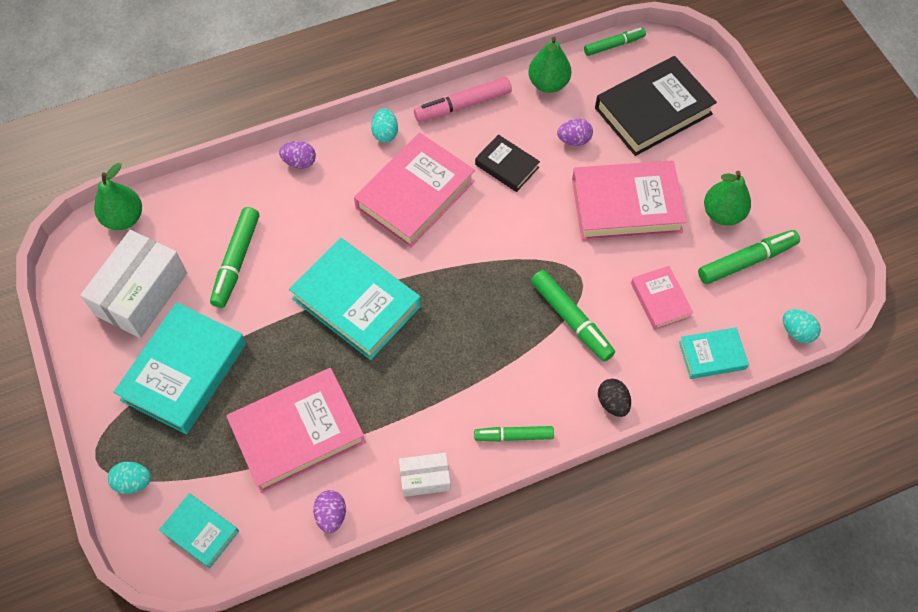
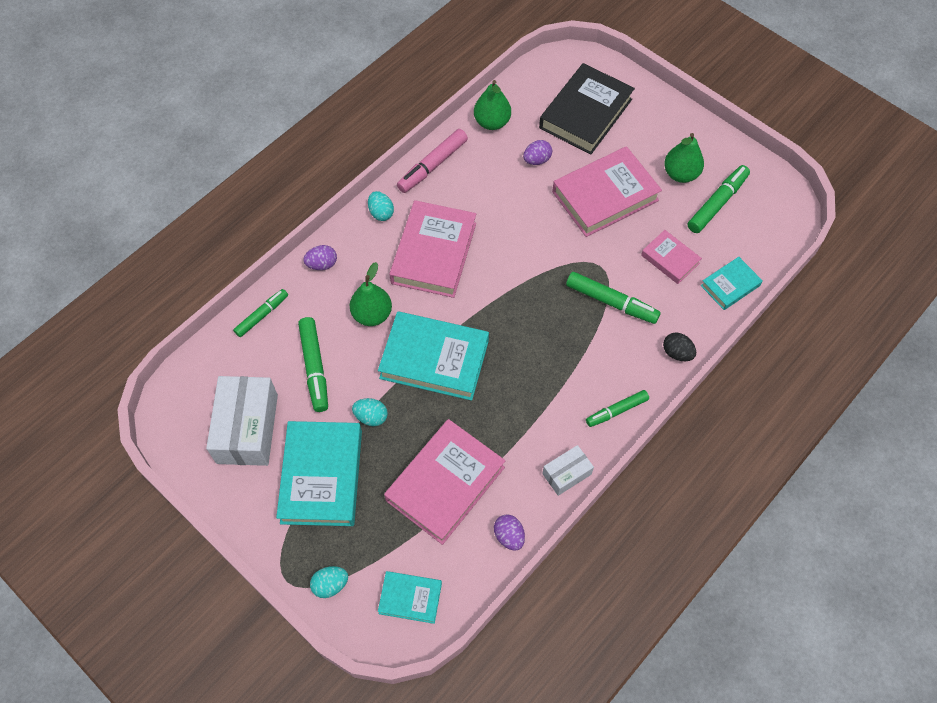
camera: 25 degrees left, 0 degrees up
(124, 218) = (194, 372): green pear -> green pear (372, 314)
(507, 166) = (495, 201): black book -> none
(614, 45) = (527, 72): green marker -> green marker (262, 315)
(796, 332) = (781, 242): turquoise egg -> turquoise egg (371, 417)

